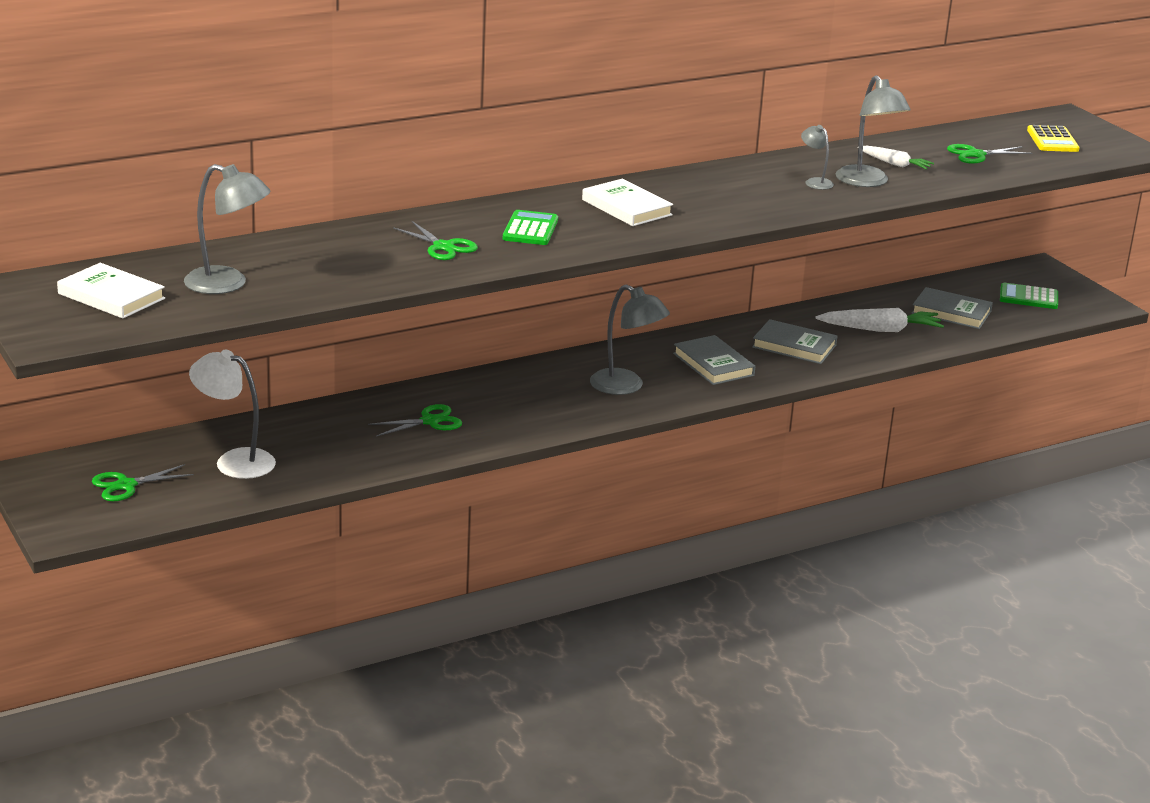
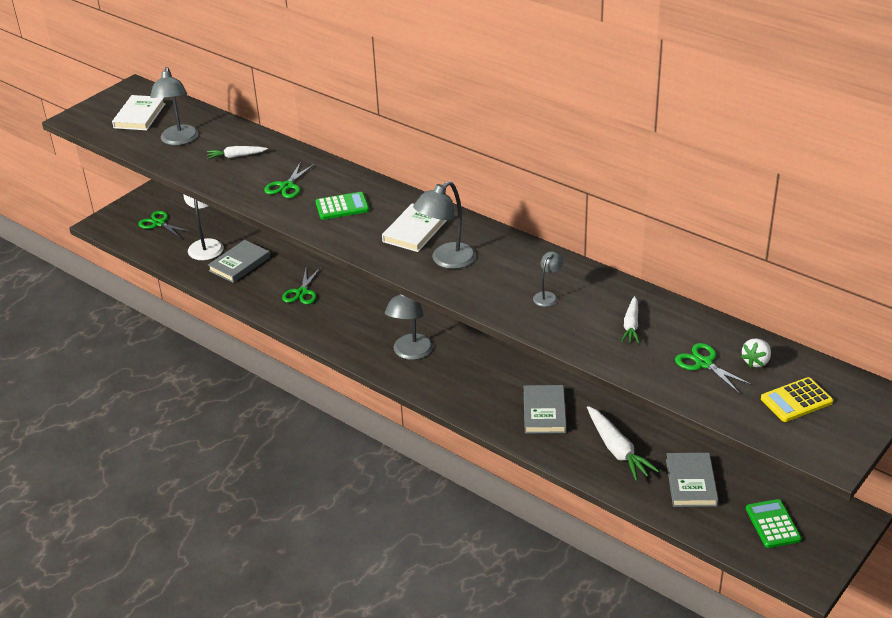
camera: 70 degrees right, 10 degrees up
(325, 259) = (236, 156): none -> white carrot
(430, 421) = (302, 292): green scissors -> green scissors turned 60 degrees clockwise
(713, 364) = (478, 382): grey book -> grey book (239, 264)
(867, 182) = (574, 320): grey lamp -> grey lamp (446, 260)
(988, 138) = (756, 362): none -> white strawberry

